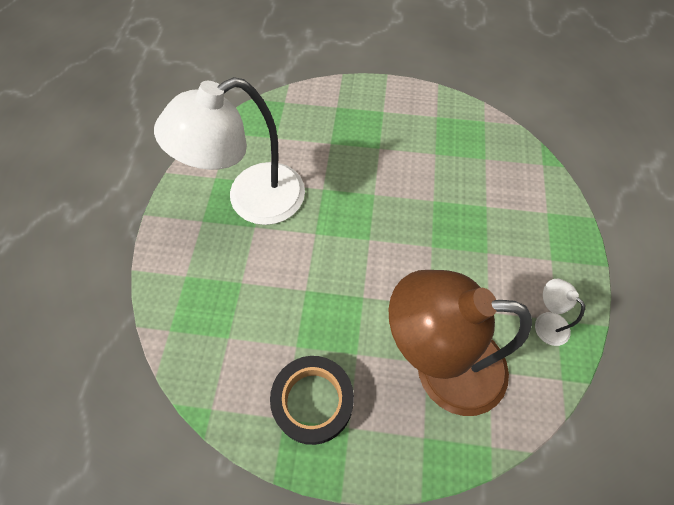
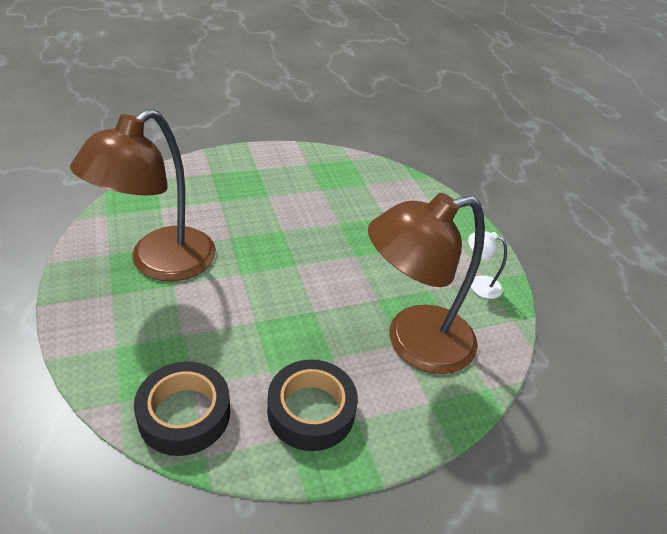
camera: 30 degrees left, 20 degrees down
(211, 362) = (184, 414): none -> black tape
(252, 200) = (160, 263): white lamp -> brown lamp

